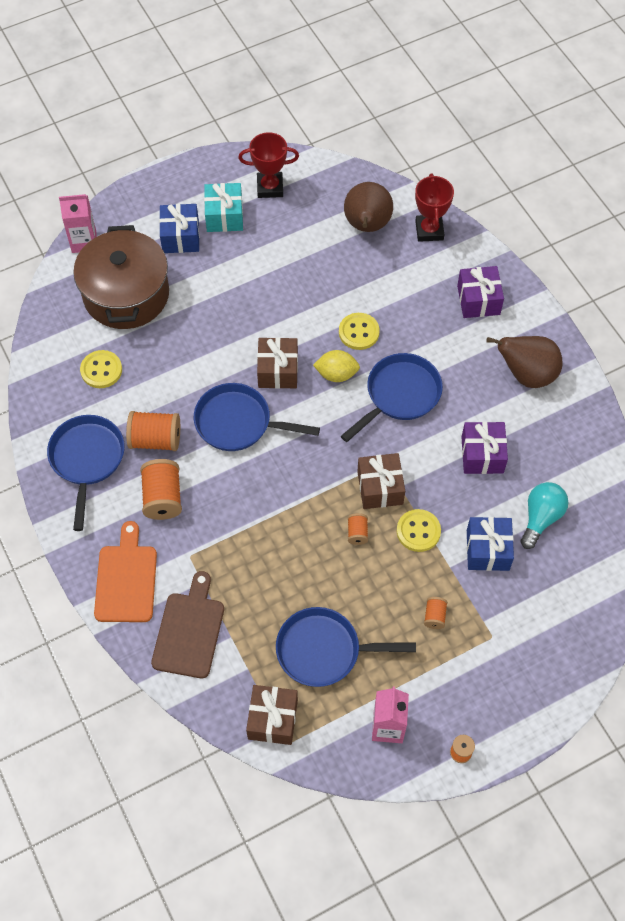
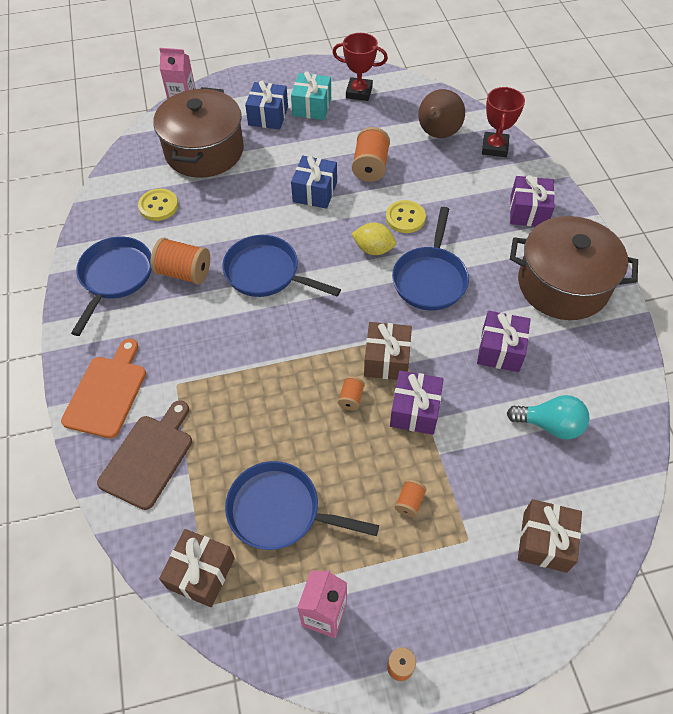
camera: 15 degrees right, 5 degrees down
(163, 497) = (171, 324): orange spool -> orange spool (370, 167)
(278, 370) = (319, 236): brown gift -> brown gift (545, 541)
(400, 395) = (430, 279): blue pan -> blue pan turned 135 degrees clockwise
(418, 531) = (415, 410): yellow button -> purple gift
(487, 550) = (484, 445): blue gift -> blue gift (315, 192)
(526, 374) = (563, 284): brown pear -> brown pot
(541, 518) = (550, 425): turquoise light bulb -> turquoise light bulb turned 60 degrees clockwise

